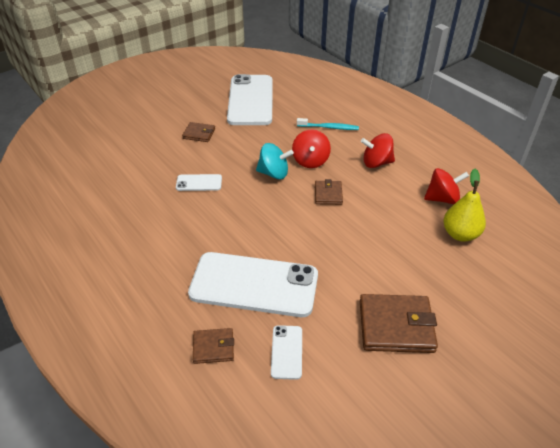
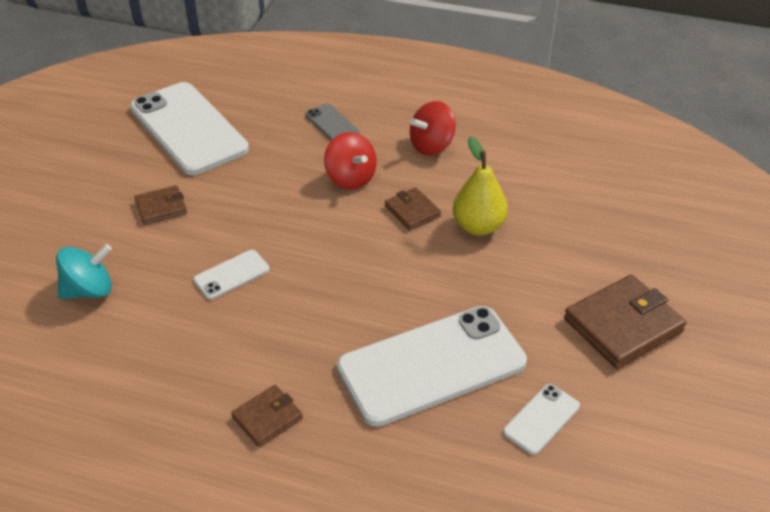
camera: 35 degrees left, 0 degrees up
(213, 347) = (457, 464): brown wallet -> brown wallet (267, 418)
(274, 173) = (320, 216): turquoise spinning top -> turquoise spinning top (89, 290)
(287, 352) = (541, 419): white phone -> white phone turned 75 degrees clockwise
(329, 127) = (332, 124): turquoise toothbrush -> grey phone
(442, 199) = (542, 157): red spinning top -> none
(460, 234) = (595, 190): yellow pear -> yellow pear (478, 226)

